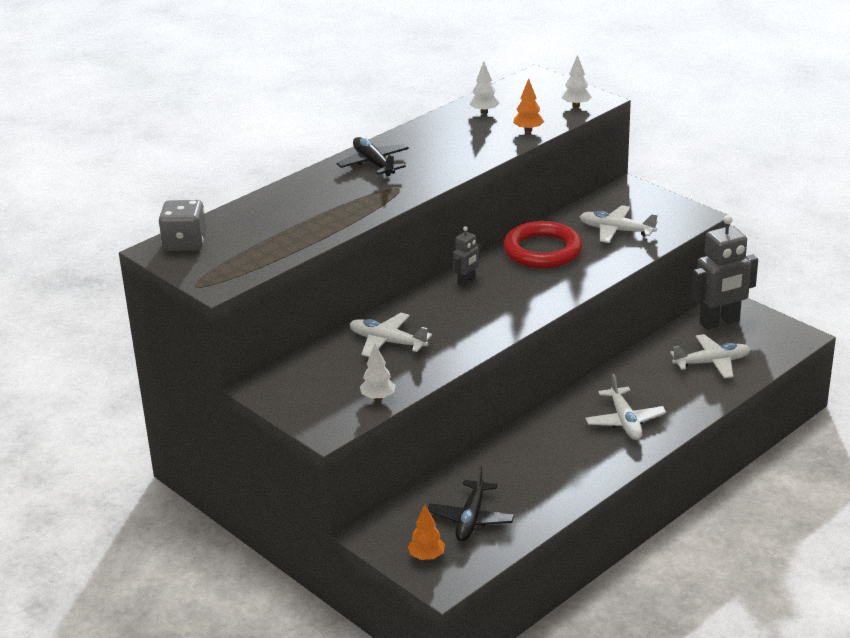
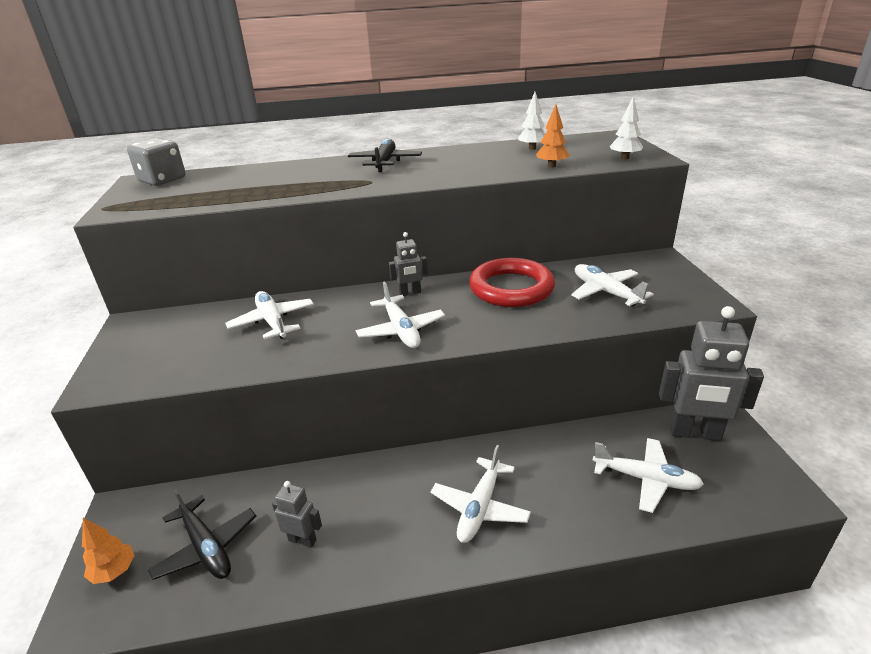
camera: 35 degrees right, 0 degrees up
(378, 398) = (182, 371): white tree -> none
(471, 519) = (206, 547): black plane -> black plane turned 90 degrees counterclockwise
(501, 311) = (401, 330): none -> white plane
(531, 486) = (302, 540): none -> grey robot

